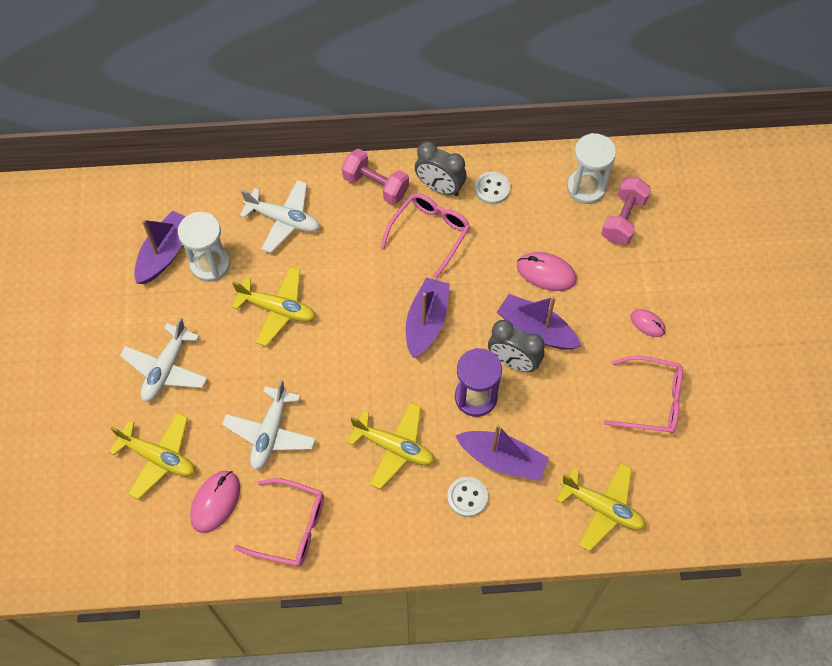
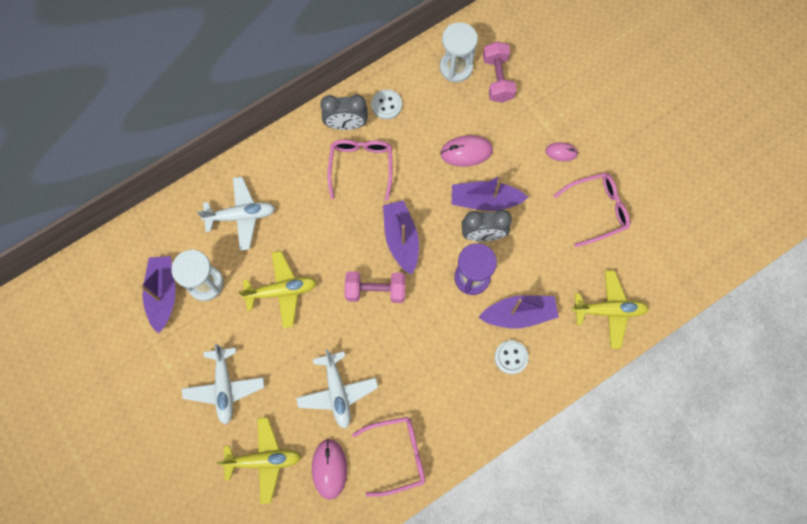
camera: 30 degrees left, 10 degrees up
(376, 185) = (296, 149): pink dumbbell -> pink dumbbell (375, 290)
(394, 447) = (436, 350): yellow plane -> none

